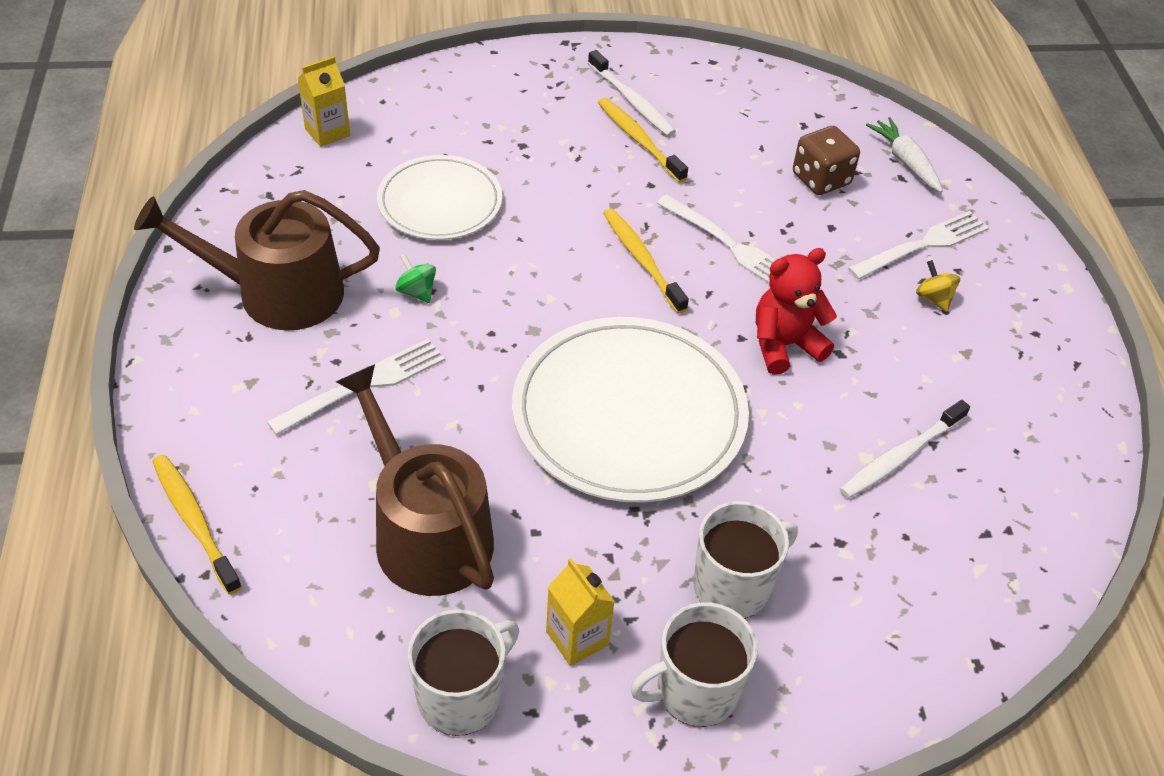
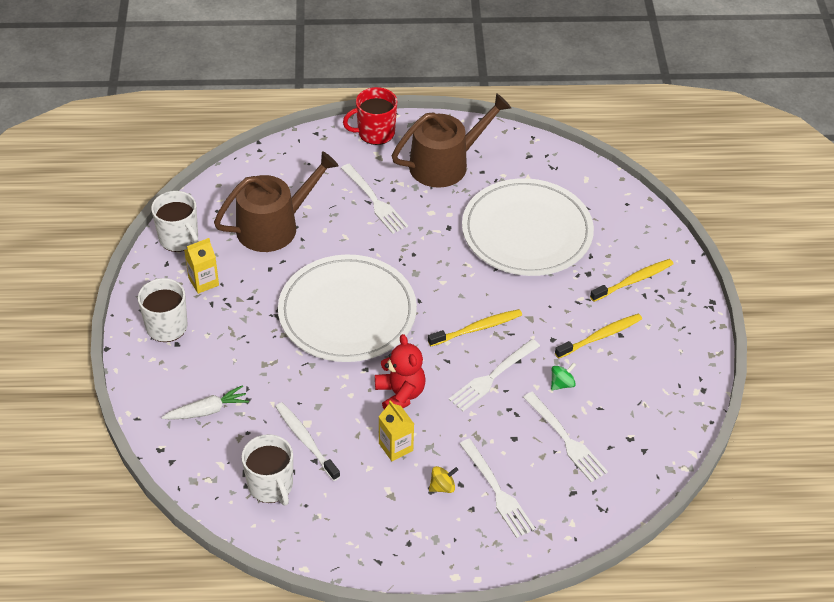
camera: 95 degrees right, 0 degrees up
(182, 389) = (375, 133): none -> red mug
(194, 521) = (290, 144): yellow toothbrush -> yellow toothbrush (633, 281)
(277, 293) = (445, 164): brown watering can -> brown watering can turned 60 degrees clockwise
(327, 132) = (590, 178): yellow carton -> yellow carton (396, 447)
(416, 292) = (447, 221): green spinning top -> green spinning top (562, 384)
(440, 202) = (527, 232): white plate -> white plate, size x1.65
(632, 101) = (645, 336): white toothbrush -> none
(733, 586) = (225, 348): white mug -> white mug (271, 486)
(821, 179) = (566, 440): brown dice -> white fork
(905, 162) = (591, 498): white carrot -> white carrot (207, 410)

